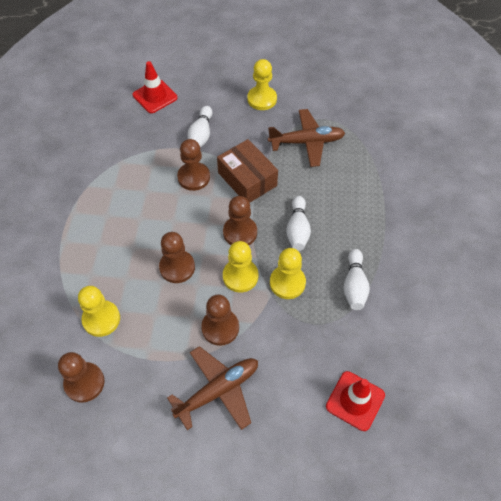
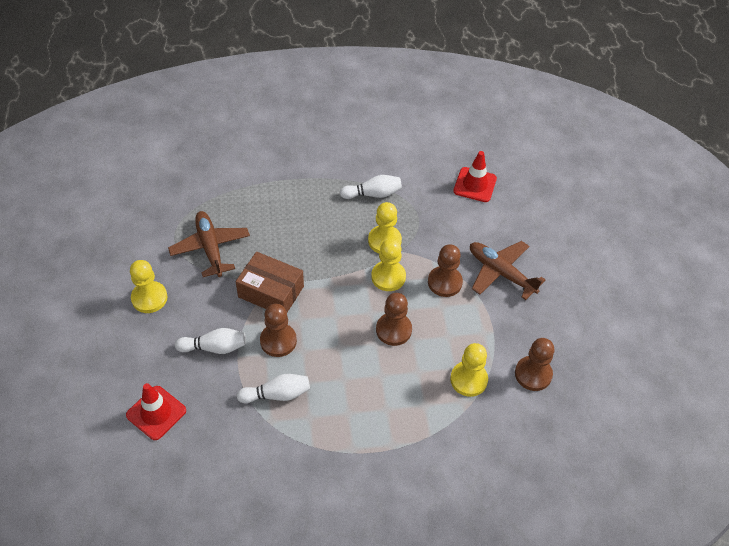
camera: 105 degrees left, 5 degrees down
(240, 232) = (339, 286): brown pawn -> none
(247, 179) = (271, 291): brown box -> brown box turned 75 degrees clockwise
(297, 229) = (324, 241): white bowling pin -> white bowling pin (276, 394)

